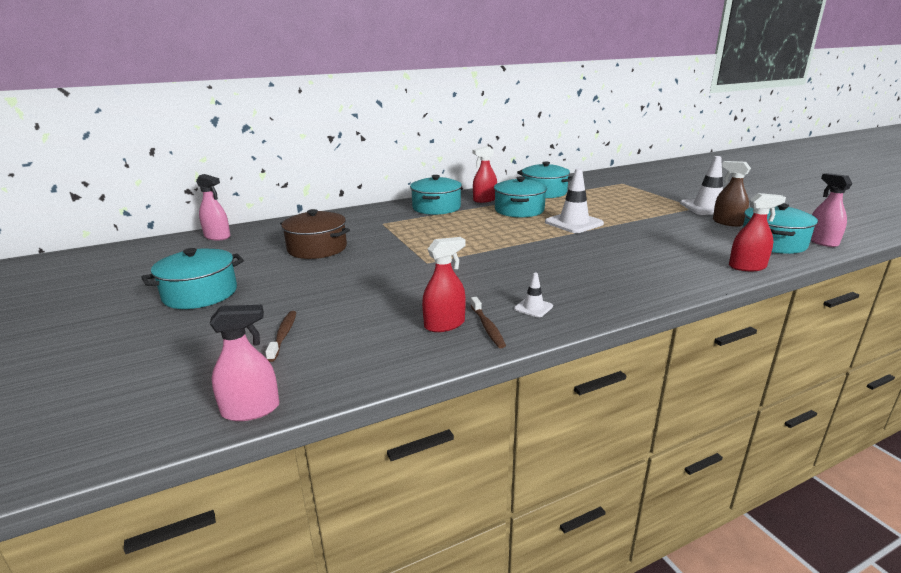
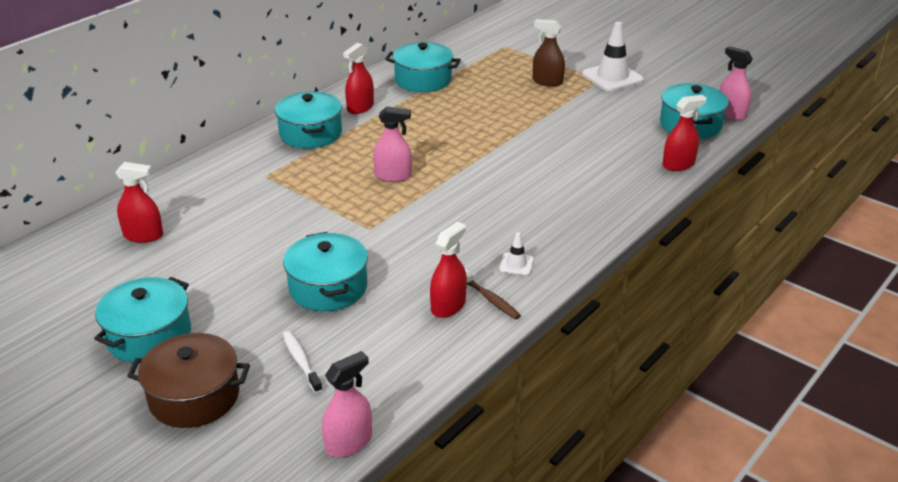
camera: 25 degrees left, 10 degrees up
(217, 237) = (65, 245): pink spray bottle -> pink spray bottle (393, 176)
(268, 240) = (143, 235): none -> red spray bottle
(283, 335) = (301, 361): brown toothbrush -> white toothbrush
(317, 248) = (221, 235): brown pot -> brown pot (194, 396)
(519, 210) = (414, 119): turquoise pot -> turquoise pot (328, 287)
(574, 223) = (487, 131): white traffic cone -> none
(727, 222) = (640, 100): brown spray bottle -> brown spray bottle (547, 81)

